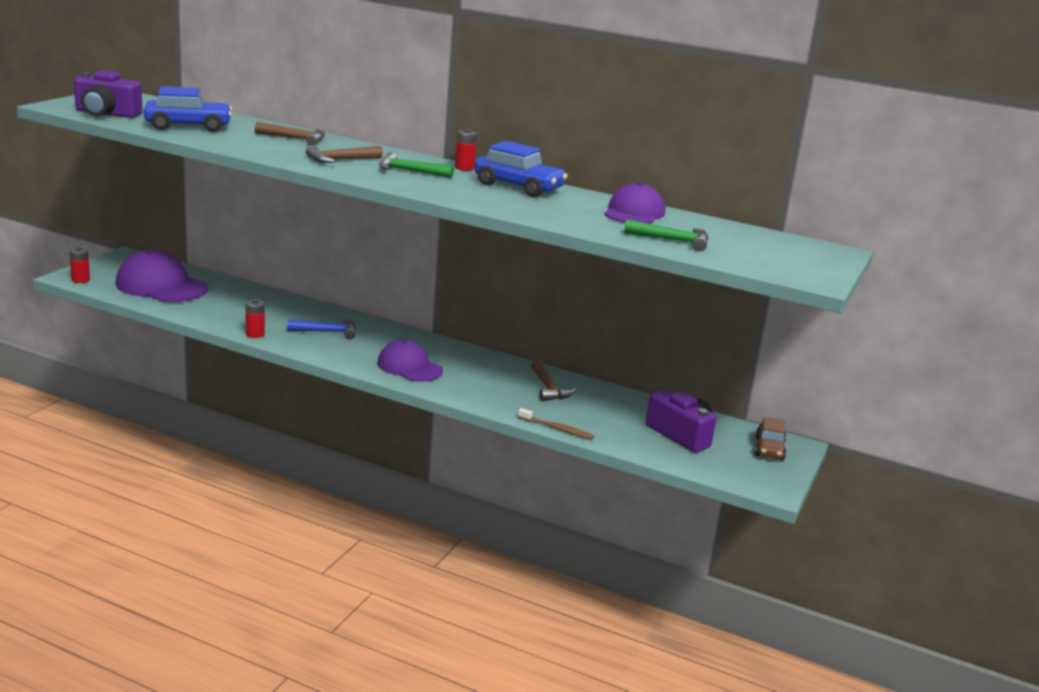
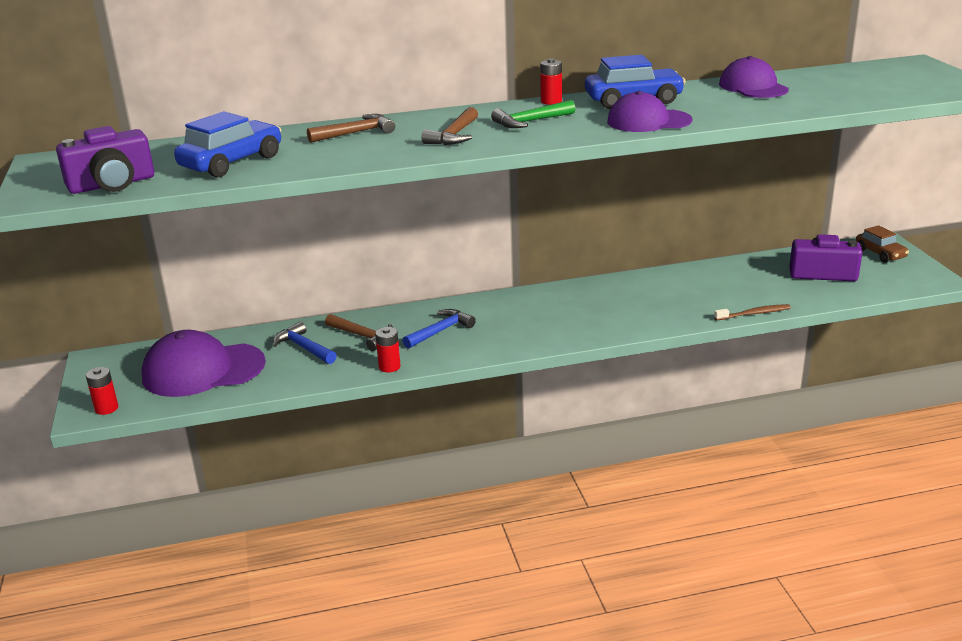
camera: 35 degrees left, 5 degrees up
(234, 301) = (303, 347): none -> blue hammer
(409, 367) = (563, 324): purple cap -> purple cap (648, 121)
(549, 388) = (683, 286): brown hammer -> brown hammer (363, 336)
(673, 240) = (836, 97): green hammer -> none

